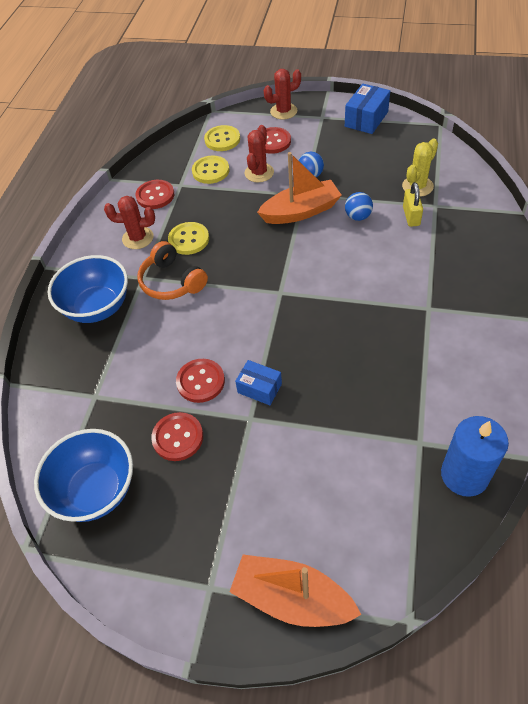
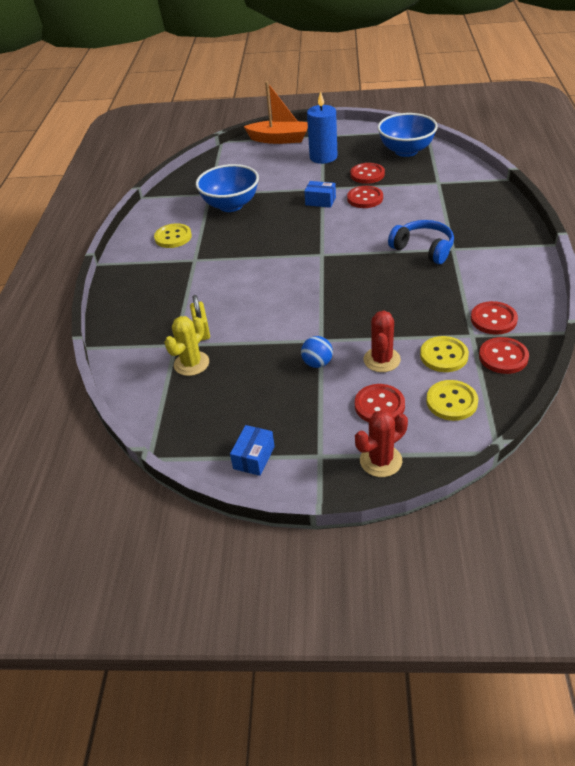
camera: 170 degrees right, 10 degrees down
(98, 307) = (477, 225): blue bowl -> blue bowl (231, 205)
(138, 238) = (481, 277): red cactus -> none
(168, 165) = (503, 357): none -> red button
(171, 282) = (423, 249): orange headphones -> blue headphones
(189, 239) = (427, 282): yellow button -> yellow button (173, 237)
(301, 211) = (319, 322): orange boat -> none
(358, 216) = (257, 324): blue ball -> none
(366, 119) = (254, 457): blue box -> blue box, size x0.67
(464, 475) = (184, 186): blue candle -> blue candle (323, 157)

